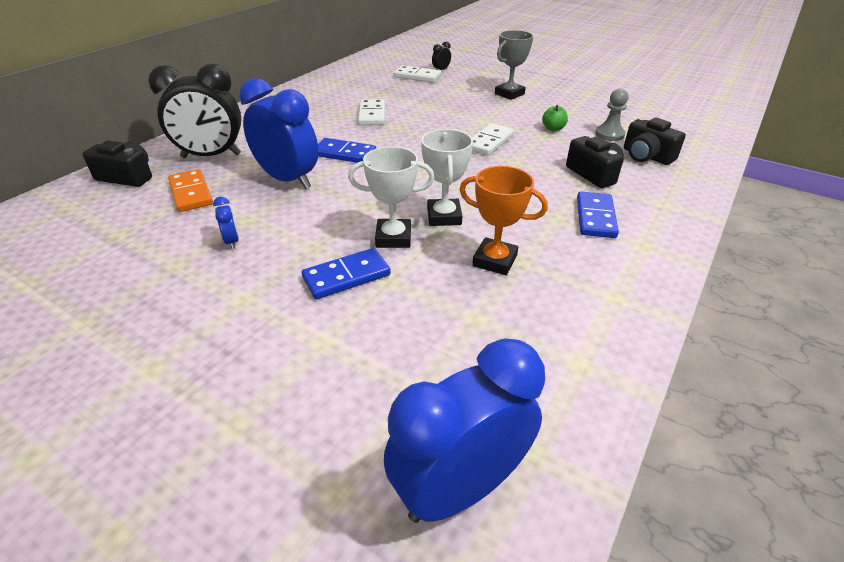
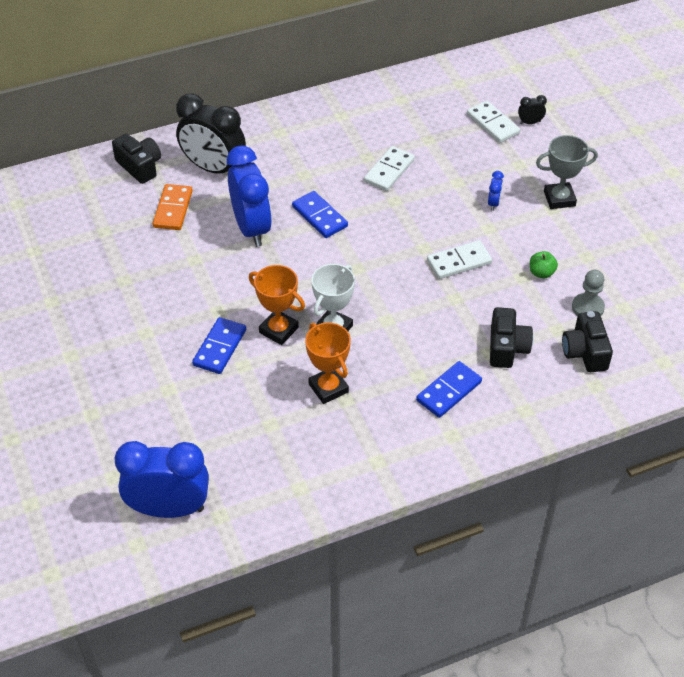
camera: 35 degrees right, 10 degrees up
(232, 241) = (170, 276): blue clock -> blue clock (493, 203)
(346, 276) = (220, 347): blue domino -> blue domino turned 75 degrees counterclockwise
(393, 238) = (278, 330): white trophy -> orange trophy

